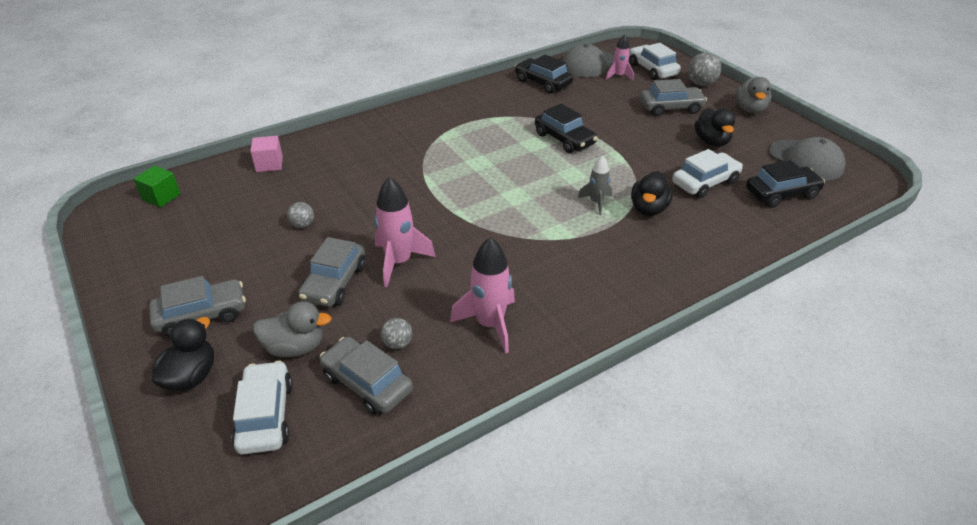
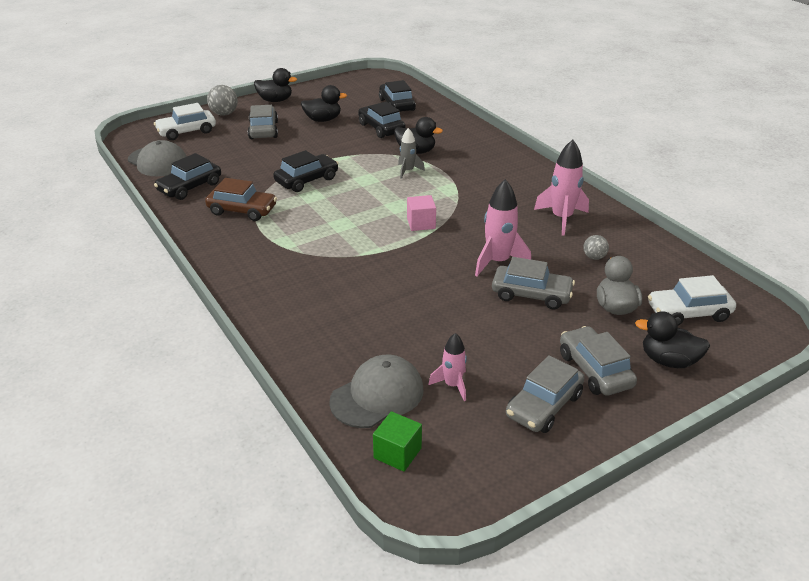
camera: 90 degrees left, 5 degrees down
(269, 164) = (328, 366): pink cube -> pink cube (421, 223)
(302, 225) = (448, 324): grey ball -> none
(367, 383) = (638, 268): grey car -> grey car (544, 405)
(503, 110) = (242, 210): none -> brown car
(618, 76) = (193, 148): pink rocket -> pink rocket (452, 385)
(705, 182) = (381, 128): white car -> black car
(750, 109) = (275, 100): grey duck -> black duck
(806, 160) = (354, 92): grey cap -> grey cap (377, 395)

